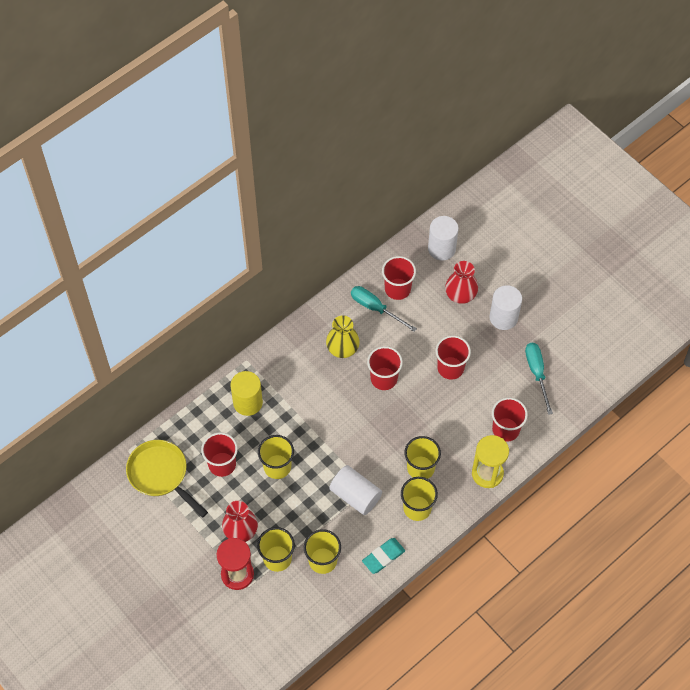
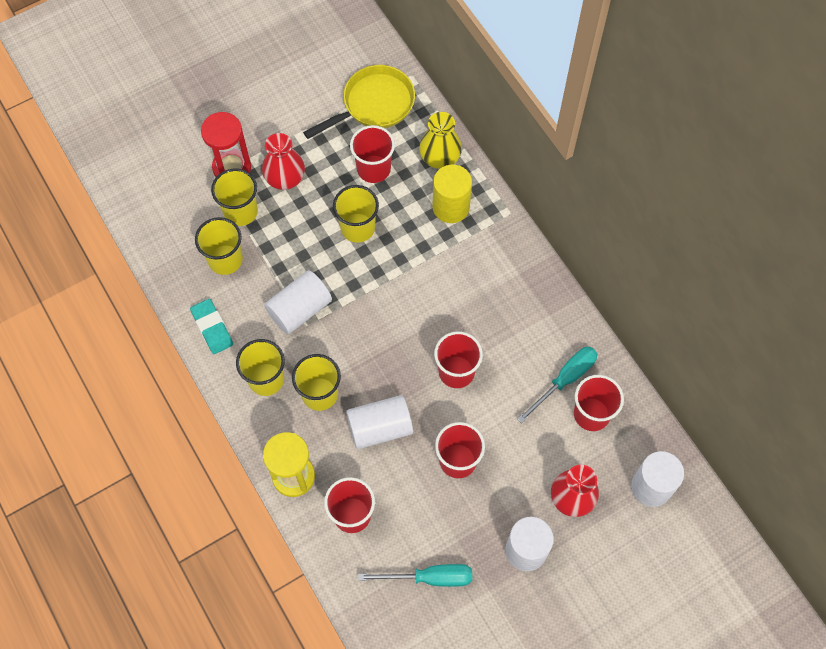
camera: 100 degrees right, 5 degrees up
(342, 348) = (510, 328): yellow vase -> yellow vase (440, 157)
(438, 422) = (380, 428): none -> white cylinder

